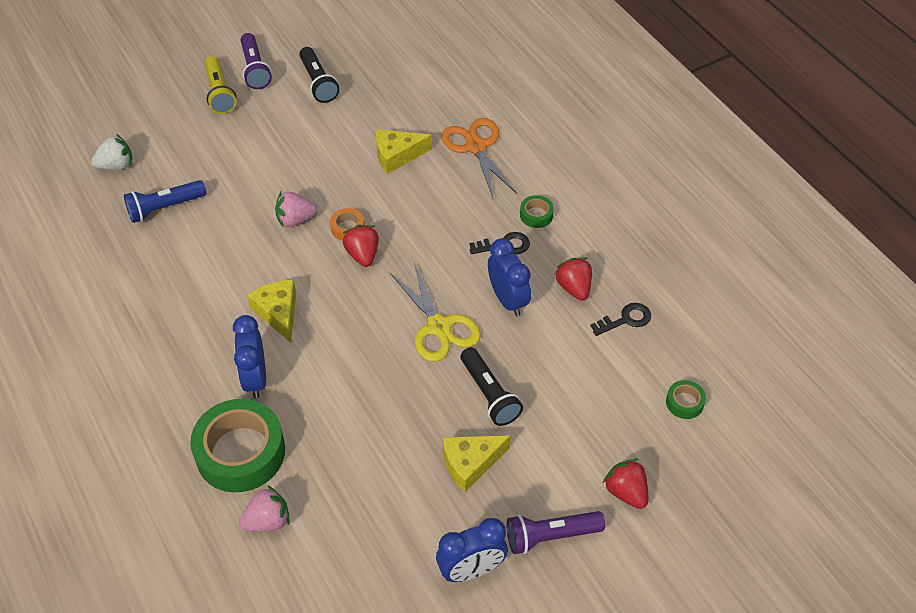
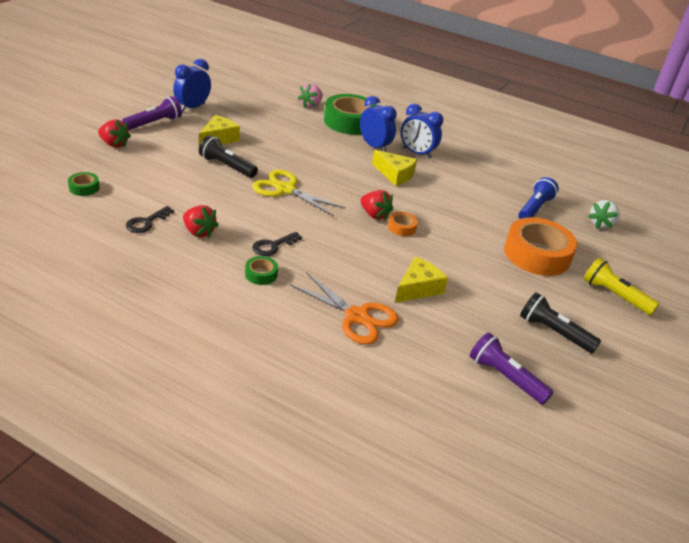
camera: 145 degrees right, 15 degrees down
(238, 153) = (537, 254): none -> orange tape
(255, 69) = (619, 327): purple flashlight -> purple flashlight (505, 377)
(295, 220) = (443, 223): pink strawberry -> none
(508, 300) = (247, 213): blue clock -> blue clock (417, 153)

